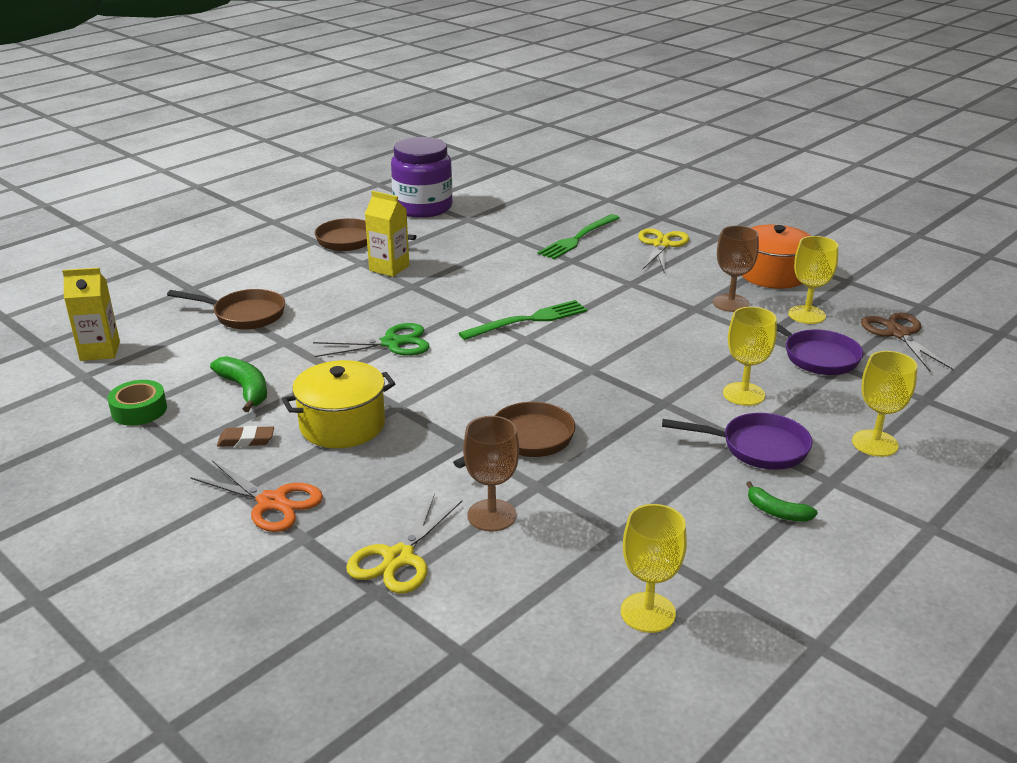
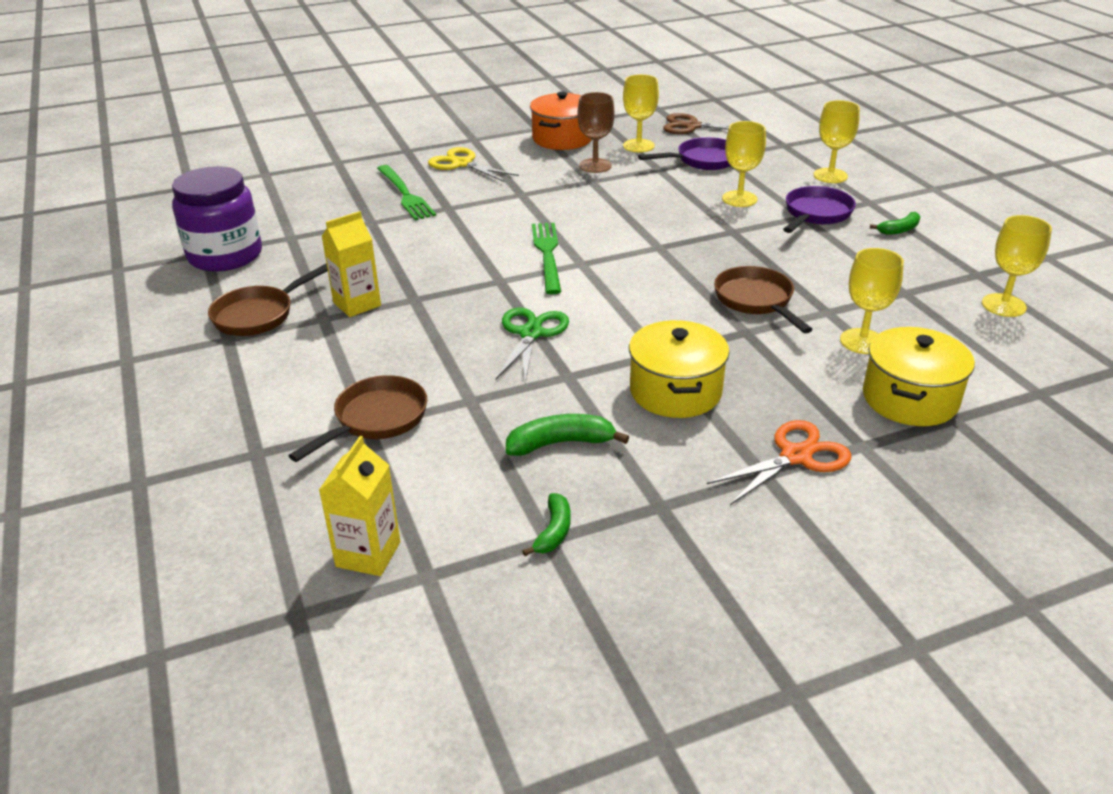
camera: 65 degrees left, 5 degrees up
(139, 410) = (553, 531): green tape -> green banana
(246, 440) = (670, 457): brown eraser -> none
(398, 558) = (910, 399): yellow scissors -> yellow pot
(492, 515) = (862, 341): brown goblet -> yellow goblet

